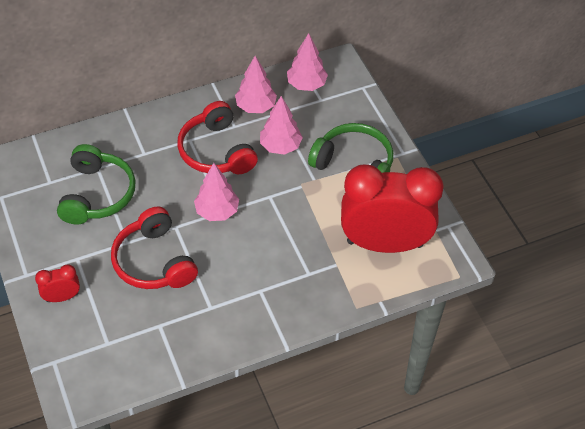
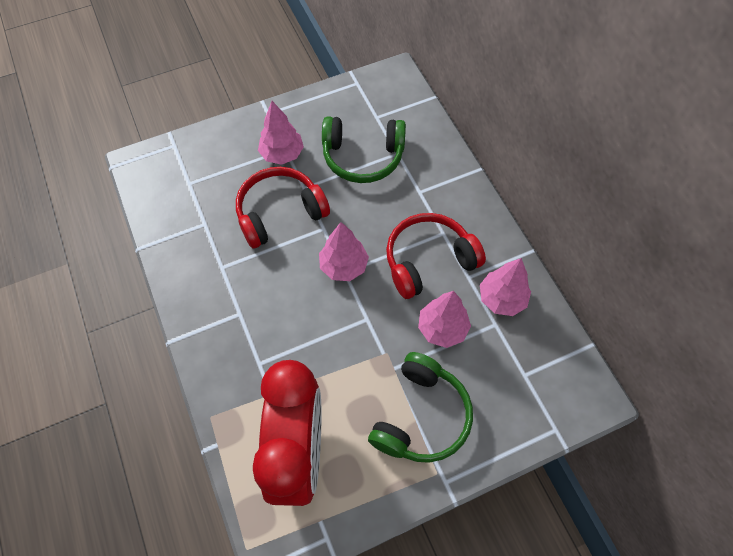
camera: 90 degrees right, 10 degrees up
(62, 297) = (242, 143): red clock -> none
(306, 85) = (548, 357): pink tree -> pink tree (282, 154)

